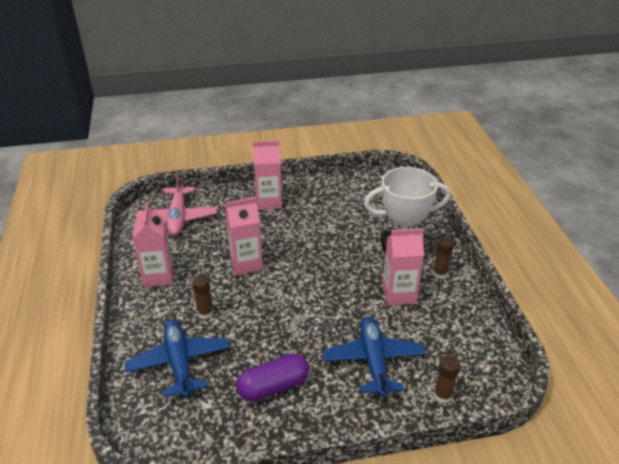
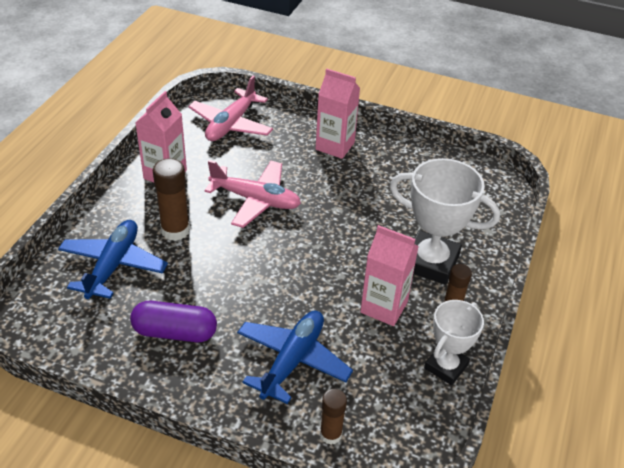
camera: 30 degrees right, 5 degrees up
(205, 313) = (175, 230): brown glue stick -> brown glue stick, size x1.58
(246, 263) = (255, 200): pink carton -> pink plane
(470, 312) = (446, 366): none -> white trophy

